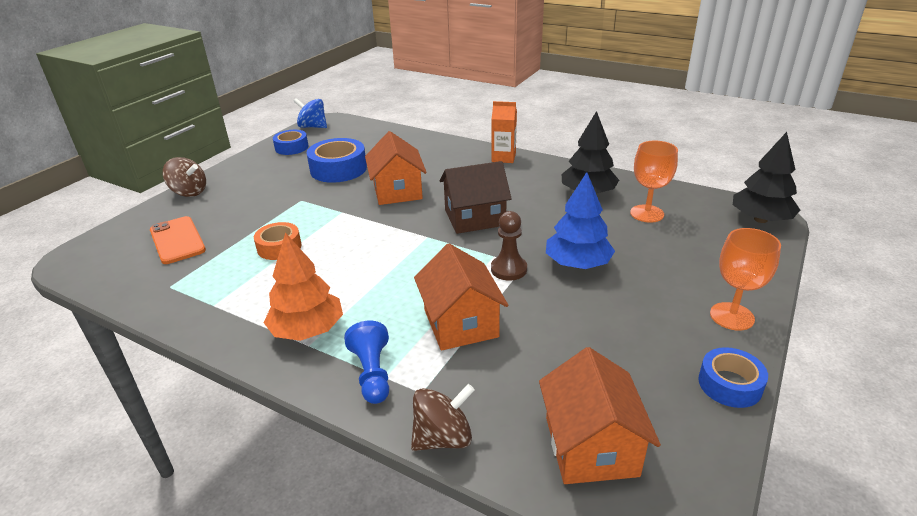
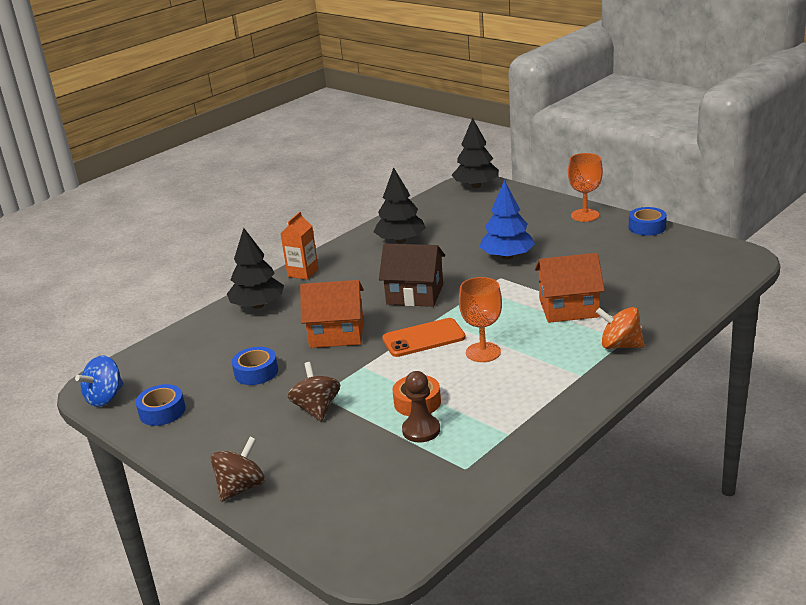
camera: 75 degrees left, 5 degrees down
(177, 240) = (368, 478): orange phone -> orange phone (423, 338)
(307, 330) = (560, 377): orange tree -> none
(338, 169) = (256, 372): blue tape -> blue tape, size x0.63
(372, 374) = (620, 345): blue pawn -> orange spinning top
(442, 150) = (258, 305): none -> black tree
(443, 438) = (685, 319): brown spinning top -> brown spinning top (317, 409)
(475, 218) = (415, 294): brown house -> brown house turned 75 degrees counterclockwise
(509, 269) = (504, 284): brown pawn -> brown pawn (421, 430)
(591, 446) = (693, 273): orange house -> none
(647, 213) = (447, 222): orange goblet -> orange goblet (483, 352)

